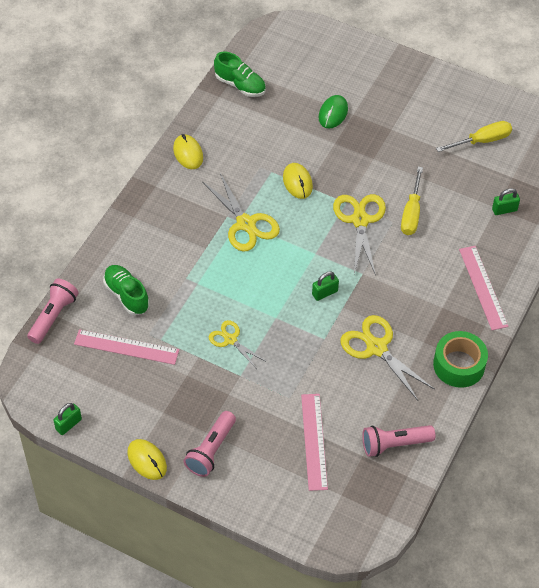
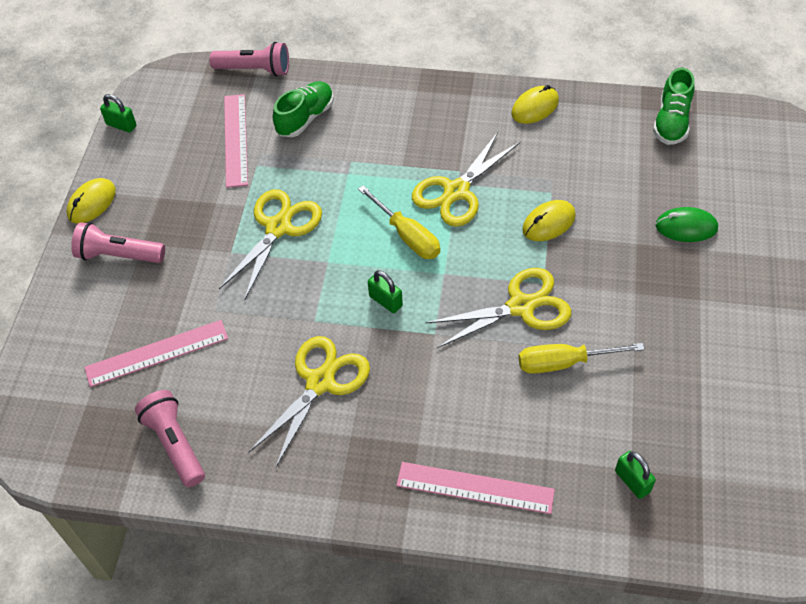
camera: 75 degrees right, 0 degrees up
(230, 339) = (278, 227): yellow scissors -> yellow scissors, size x1.66
(459, 365) = (327, 490): green tape -> none
(482, 141) = (748, 418): yellow screwdriver -> yellow screwdriver (407, 236)
(483, 287) = (475, 488): pink ruler -> pink ruler turned 45 degrees clockwise

